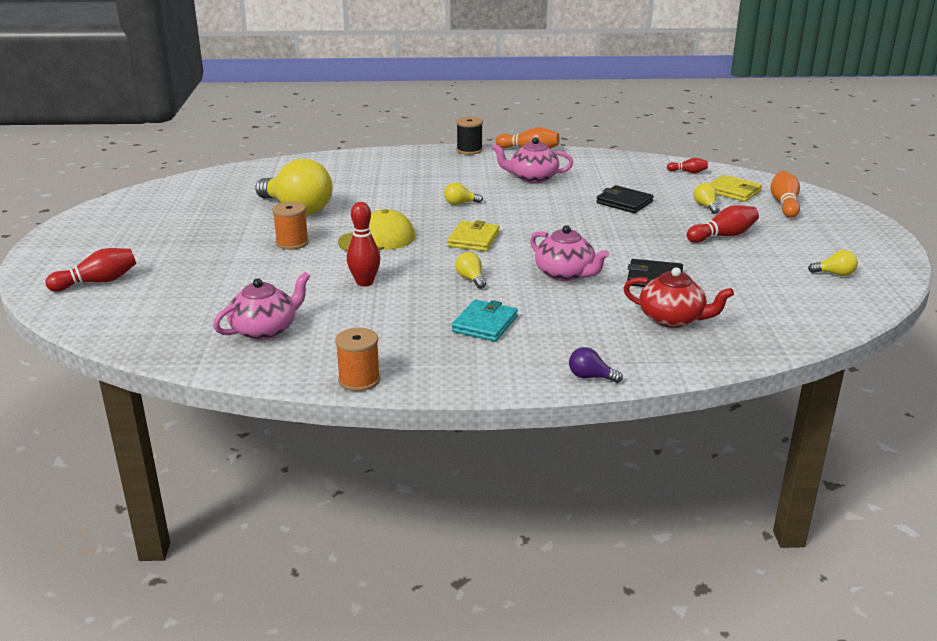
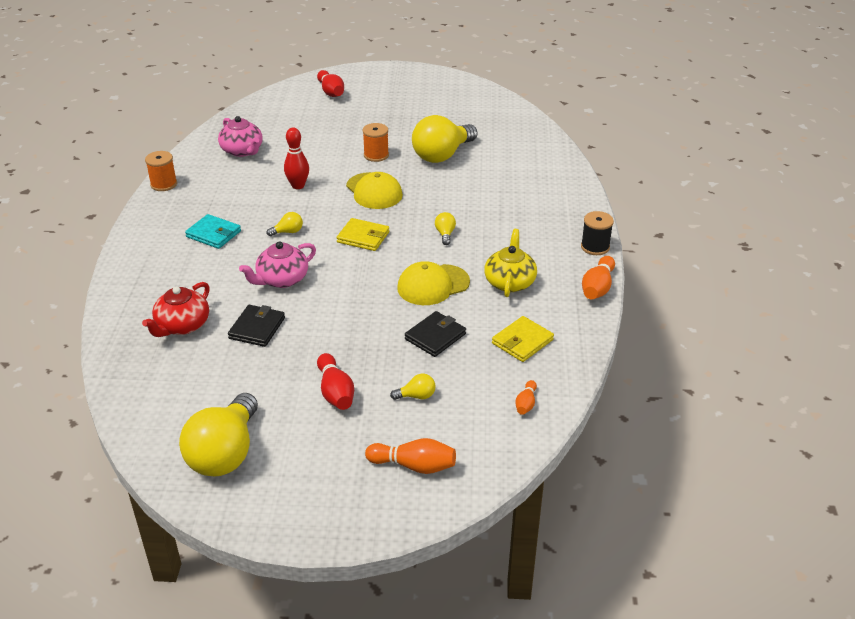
camera: 95 degrees right, 10 degrees up
(532, 178) = (510, 282): pink teapot -> yellow teapot
(548, 206) = (433, 285): none -> yellow cap
(590, 377) = (120, 273): purple light bulb -> none
(688, 172) = (526, 404): red bowling pin -> orange bowling pin
(733, 191) = (459, 429): yellow wallet -> yellow wallet (522, 341)
(835, 274) = (225, 453): yellow light bulb -> yellow light bulb, size x2.43

